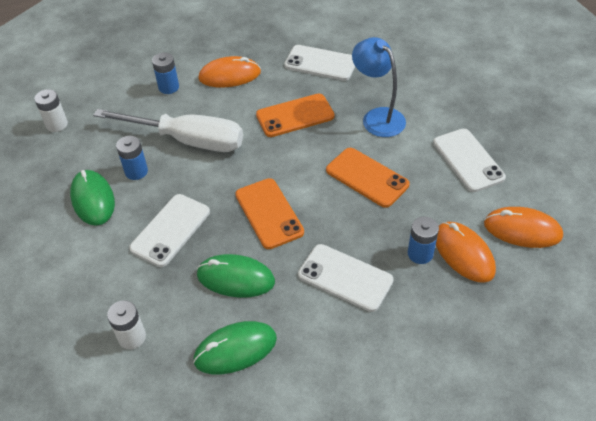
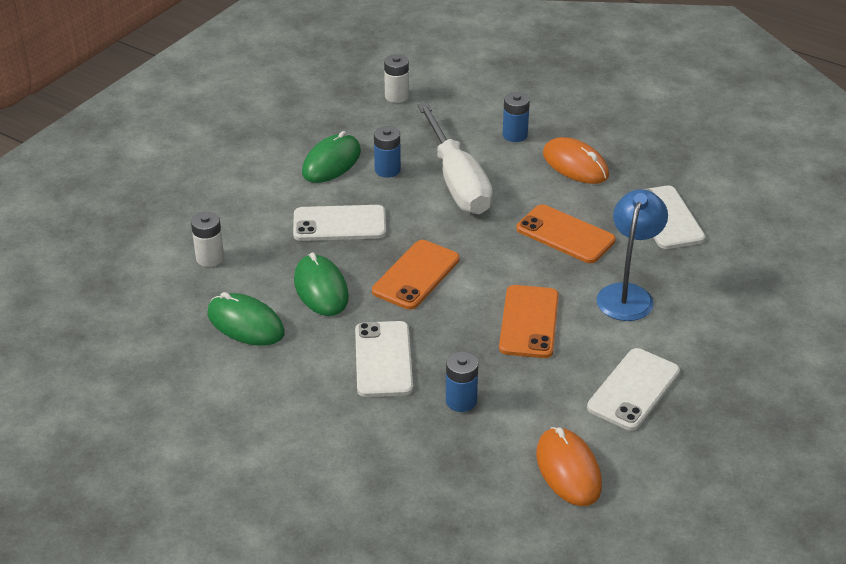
camera: 55 degrees right, 10 degrees down
(463, 253) = (490, 434): orange mouse -> none

